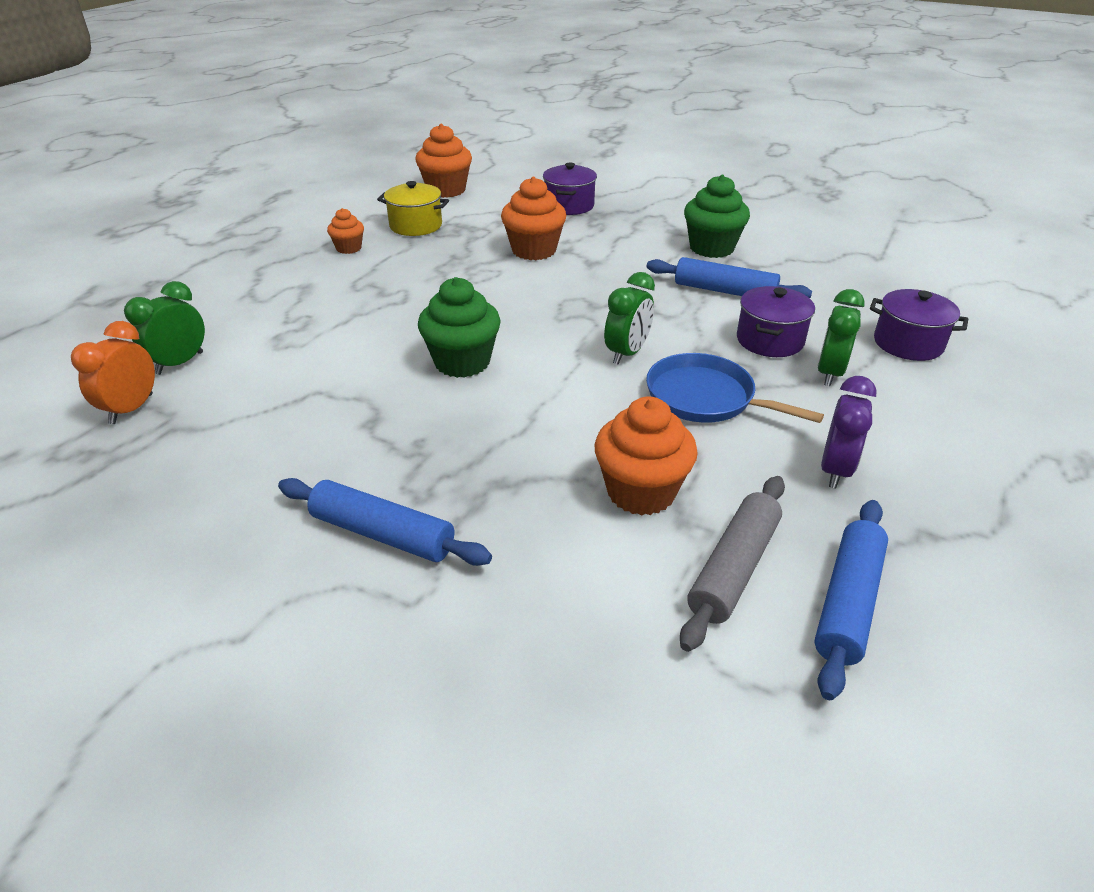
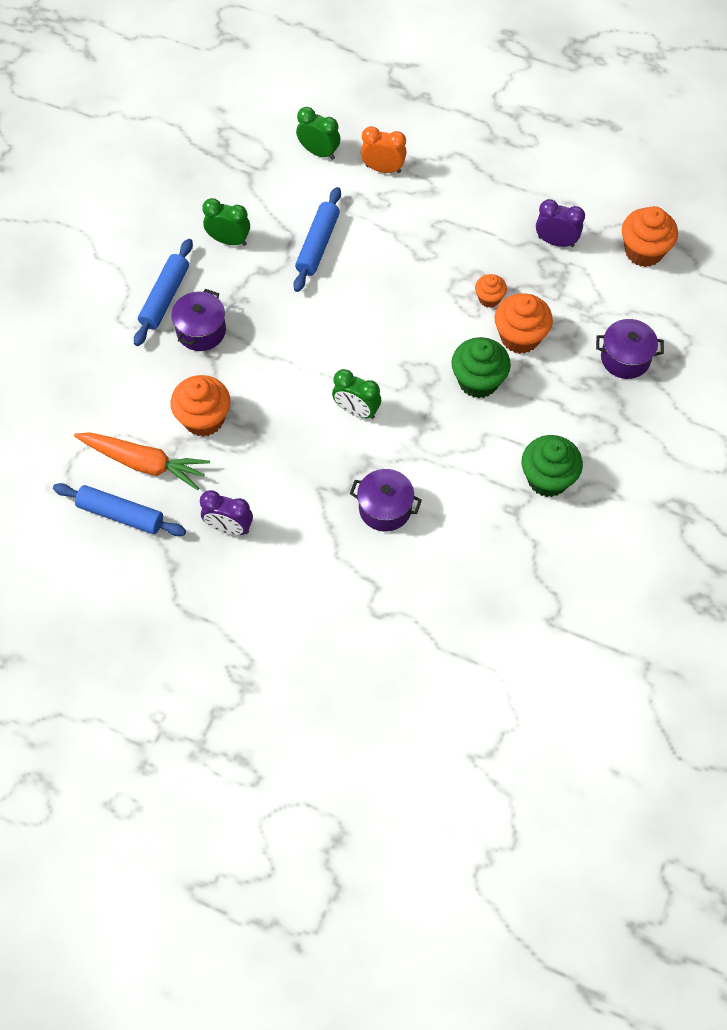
camera: 85 degrees right, 25 degrees up
(131, 409) = (267, 147): orange clock -> orange clock (383, 169)
(349, 248) = (502, 203): orange cupcake -> orange cupcake (489, 298)
(416, 226) = (556, 241): yellow pot -> purple clock
(462, 362) = (335, 309): green cupcake -> green cupcake (478, 381)
(705, 398) = (303, 458): blue pan -> none
(724, 291) = (463, 483): blue rolling pin -> blue rolling pin (317, 245)
(734, 568) = (143, 463): grey rolling pin -> orange carrot
(829, 373) = (342, 543): green clock -> green clock (229, 240)
(908, 343) = (390, 609): purple pot -> purple pot (201, 331)

